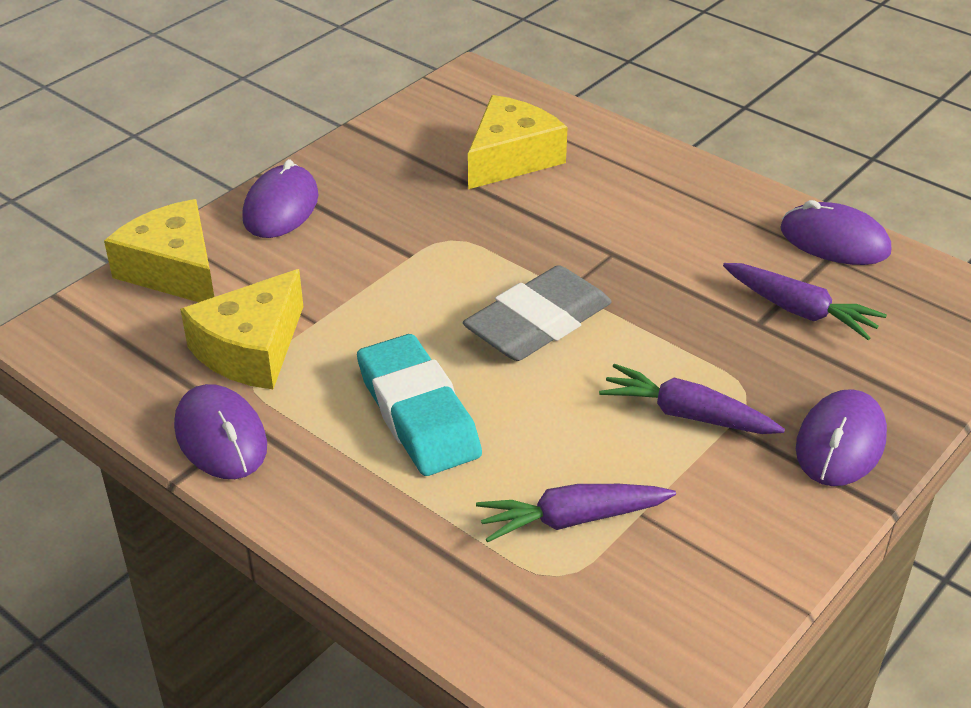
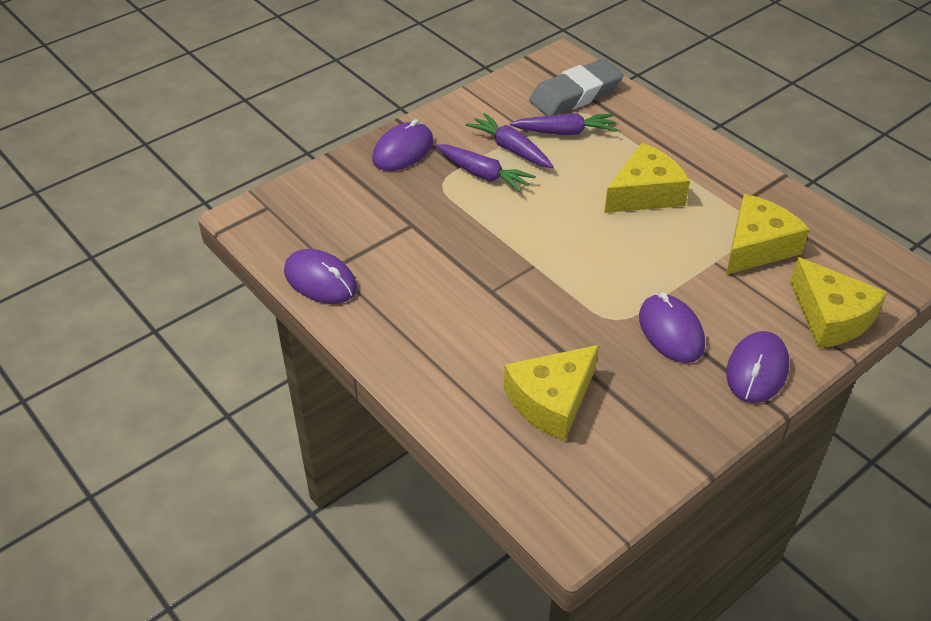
camera: 170 degrees left, 5 degrees up
(221, 437) = (764, 194): purple mouse -> purple mouse (671, 331)
(418, 414) = (645, 193): turquoise eraser -> yellow cheese
(538, 323) = (560, 241): grey eraser -> grey eraser (575, 95)
(800, 310) = (379, 229): purple carrot -> purple carrot (510, 149)

